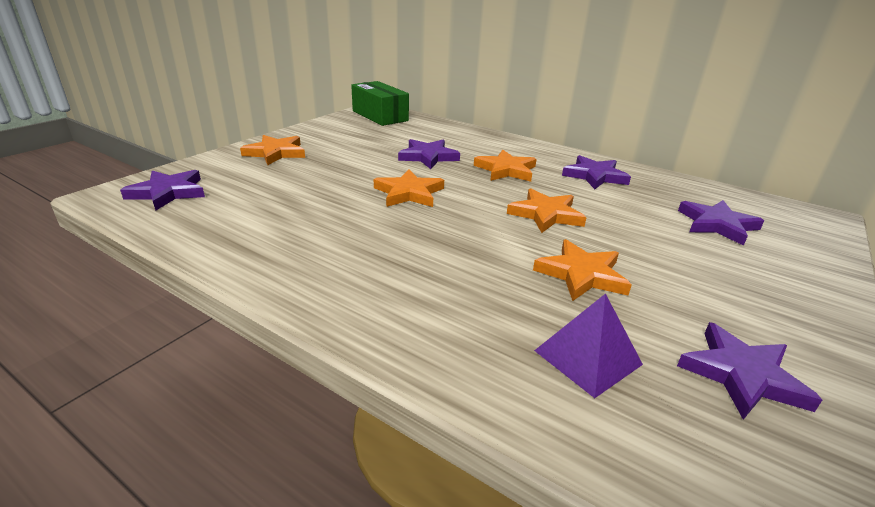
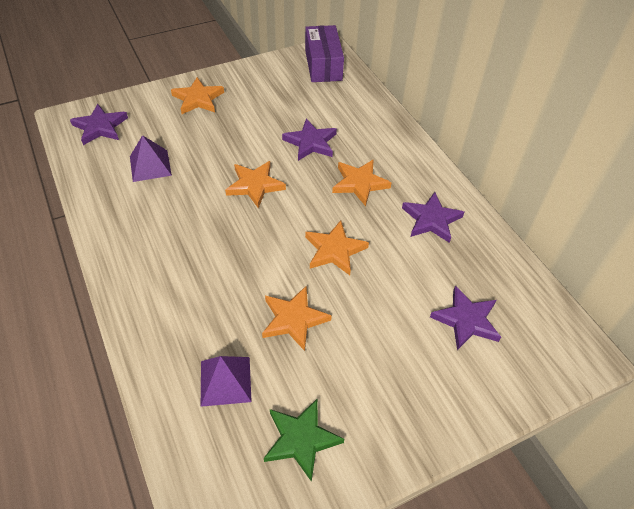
camera: 30 degrees right, 20 degrees up
(268, 206) = (150, 165): none -> purple pyramid
(380, 116) = (323, 65): green box -> purple box
(742, 375) = (301, 439): purple star -> green star

